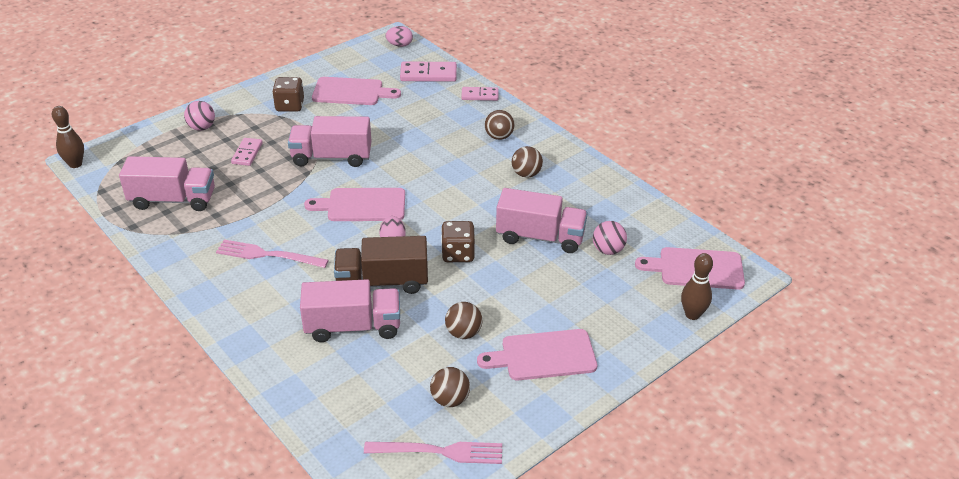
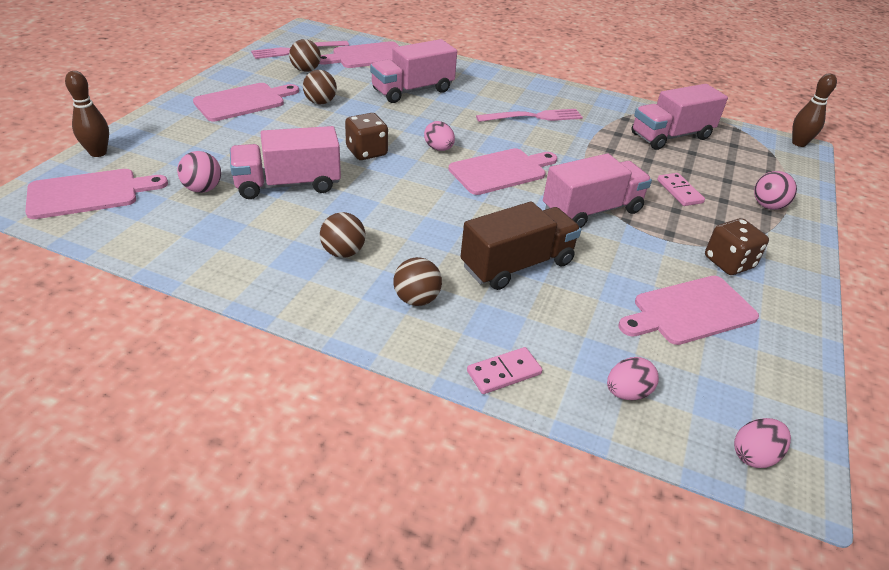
camera: 150 degrees right, 0 degrees up
(357, 411) = (367, 56): none -> pink cutting board
(382, 282) = (417, 119): brown truck -> brown truck (517, 265)
(428, 74) = (627, 392): pink domino -> pink egg

